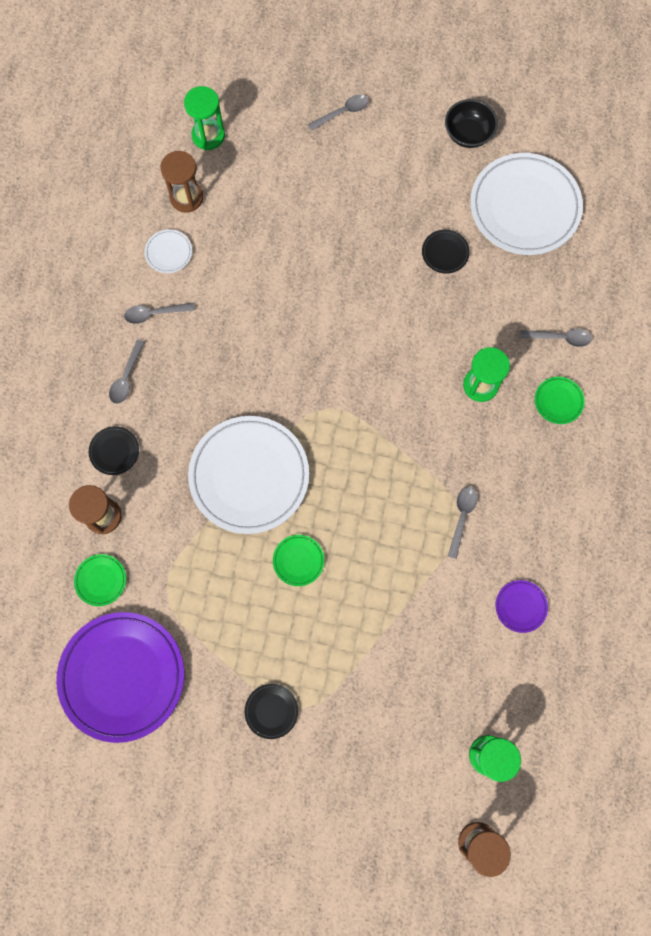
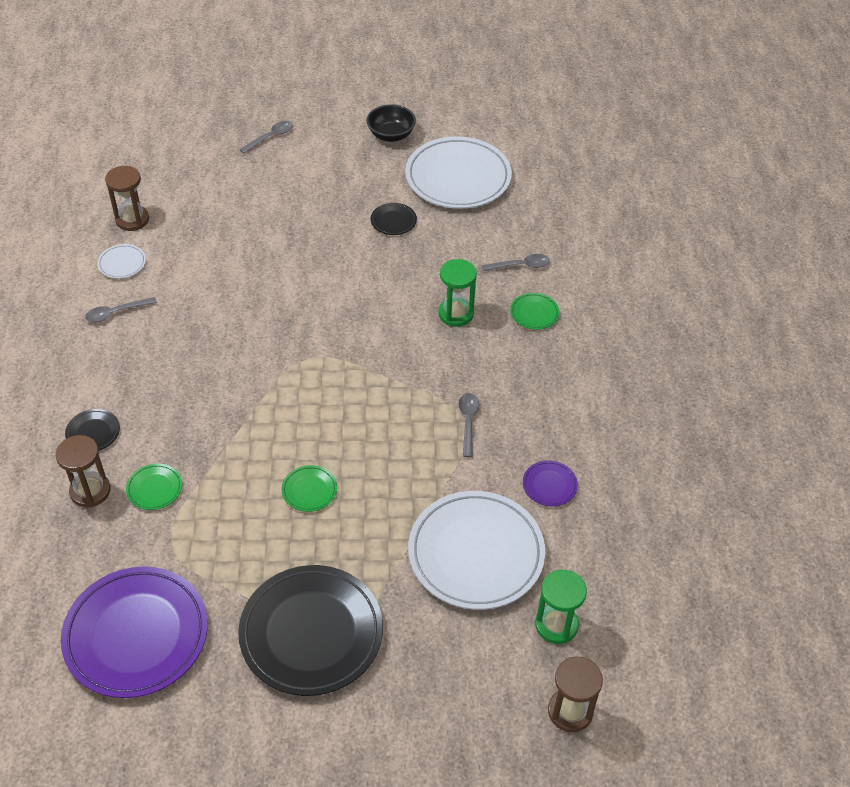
camera: 15 degrees left, 25 degrees down
(101, 580) = (97, 549): green plate -> green plate (154, 488)
(126, 377) = (96, 369): grey spoon -> none
(208, 135) = (145, 172): green hourglass -> none
(249, 476) = (241, 427): white plate -> white plate (476, 553)
(271, 711) = (311, 633): black plate -> black plate, size x2.37

